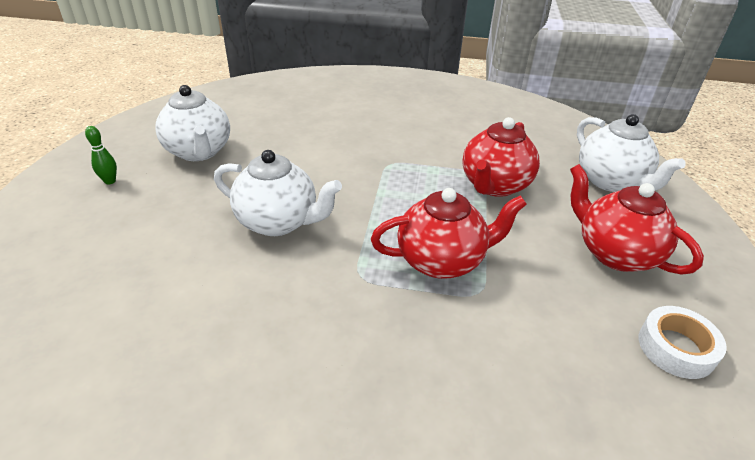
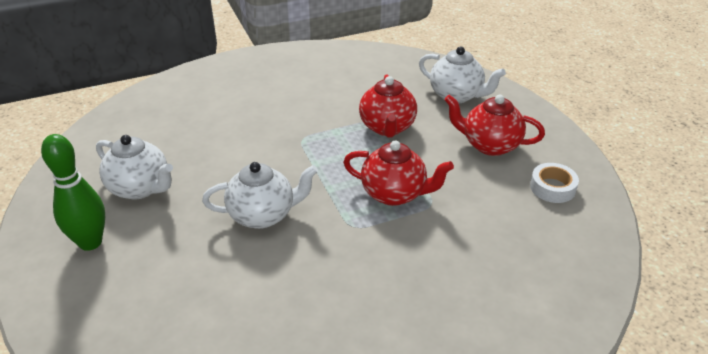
camera: 30 degrees left, 0 degrees up
(110, 181) = (90, 242): green bowling pin -> green bowling pin, size x2.30
(442, 261) = (394, 194): red teapot -> red teapot turned 60 degrees clockwise

